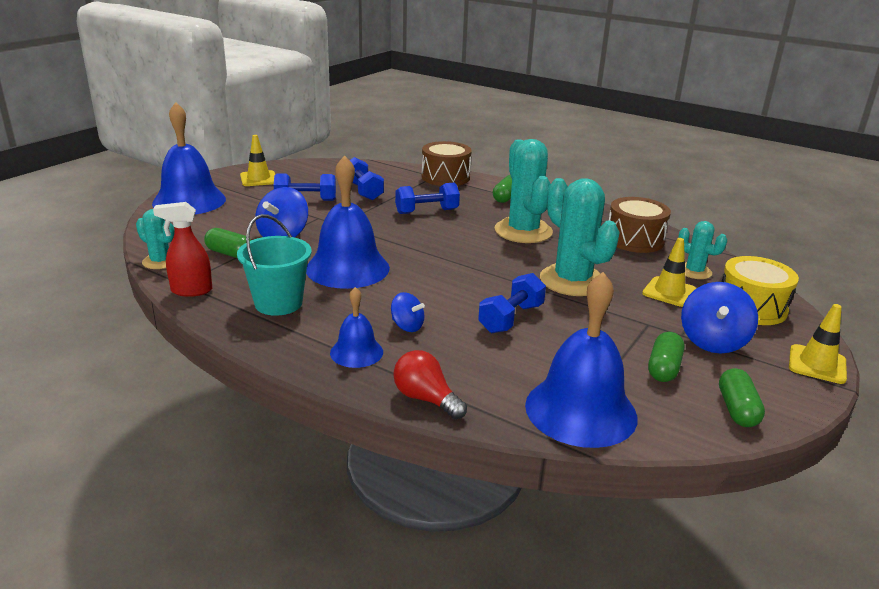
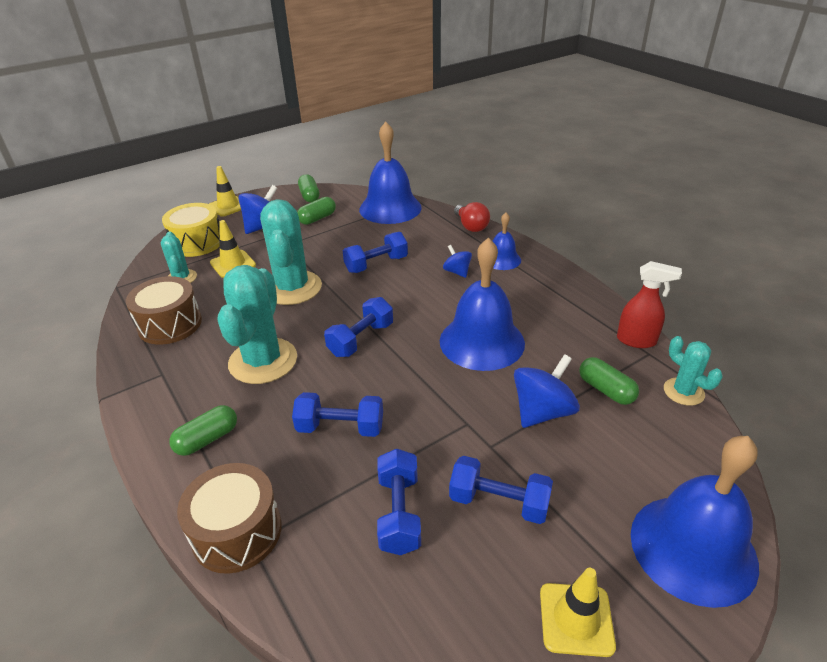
camera: 155 degrees left, 10 degrees up
(278, 303) = (554, 311): turquoise bucket -> none
(459, 254) = (361, 339): none -> blue dumbbell
(737, 409) = (309, 196): green capsule -> green capsule turned 45 degrees counterclockwise

